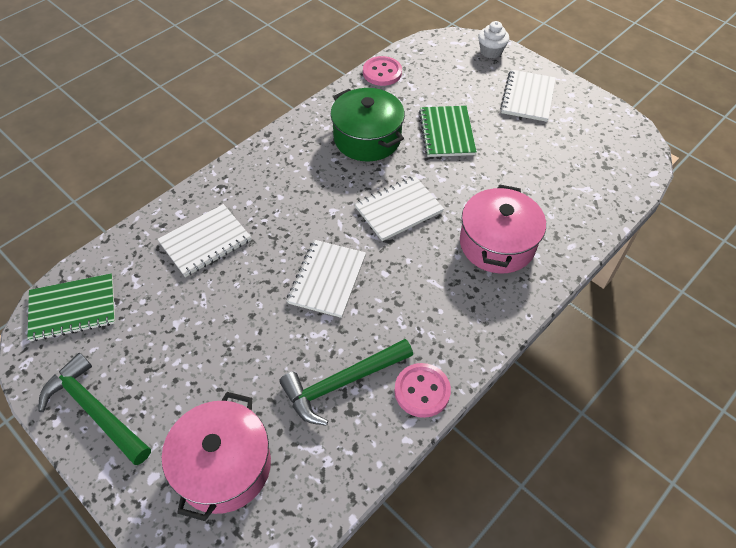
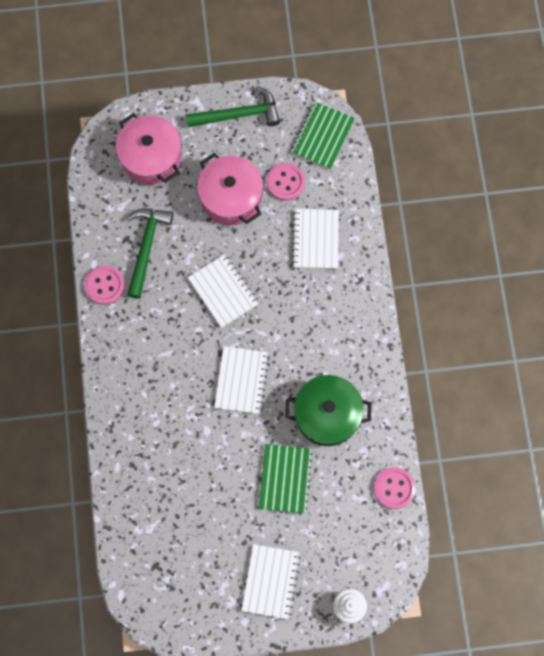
camera: 130 degrees right, 20 degrees up
(157, 306) = (285, 182): none -> pink button
(446, 133) = (285, 479): green notebook -> green notebook turned 60 degrees clockwise
(497, 243) = (160, 420): pink pot -> pink pot (231, 197)
(527, 97) = (271, 581): white notebook -> white notebook turned 45 degrees clockwise

